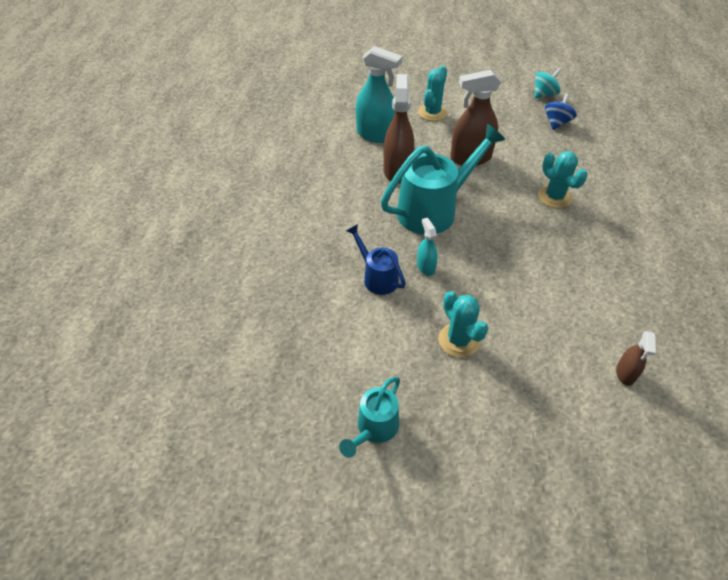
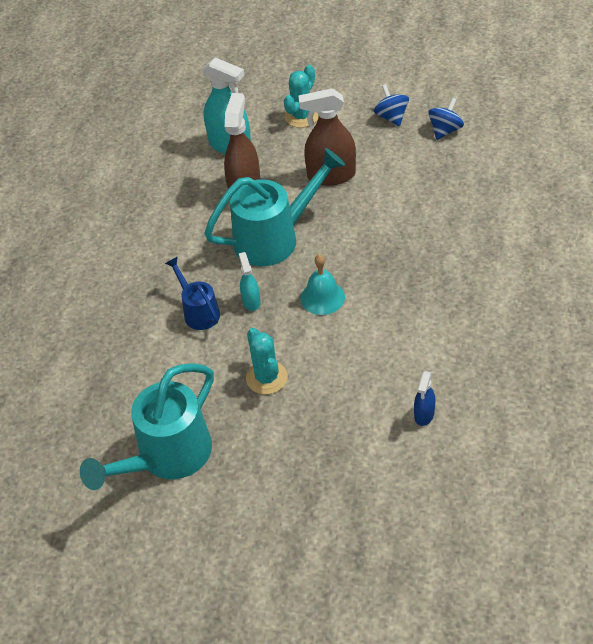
camera: 10 degrees right, 0 degrees up
(374, 429) = (167, 457): turquoise watering can -> turquoise watering can, size x1.85
(492, 262) = (322, 297): none -> turquoise bell
(508, 113) = (391, 117): none -> blue spinning top
(544, 94) = (442, 91): turquoise spinning top -> none
(554, 197) = (412, 224): turquoise cactus -> none
(625, 373) = (424, 414): brown spray bottle -> blue spray bottle

